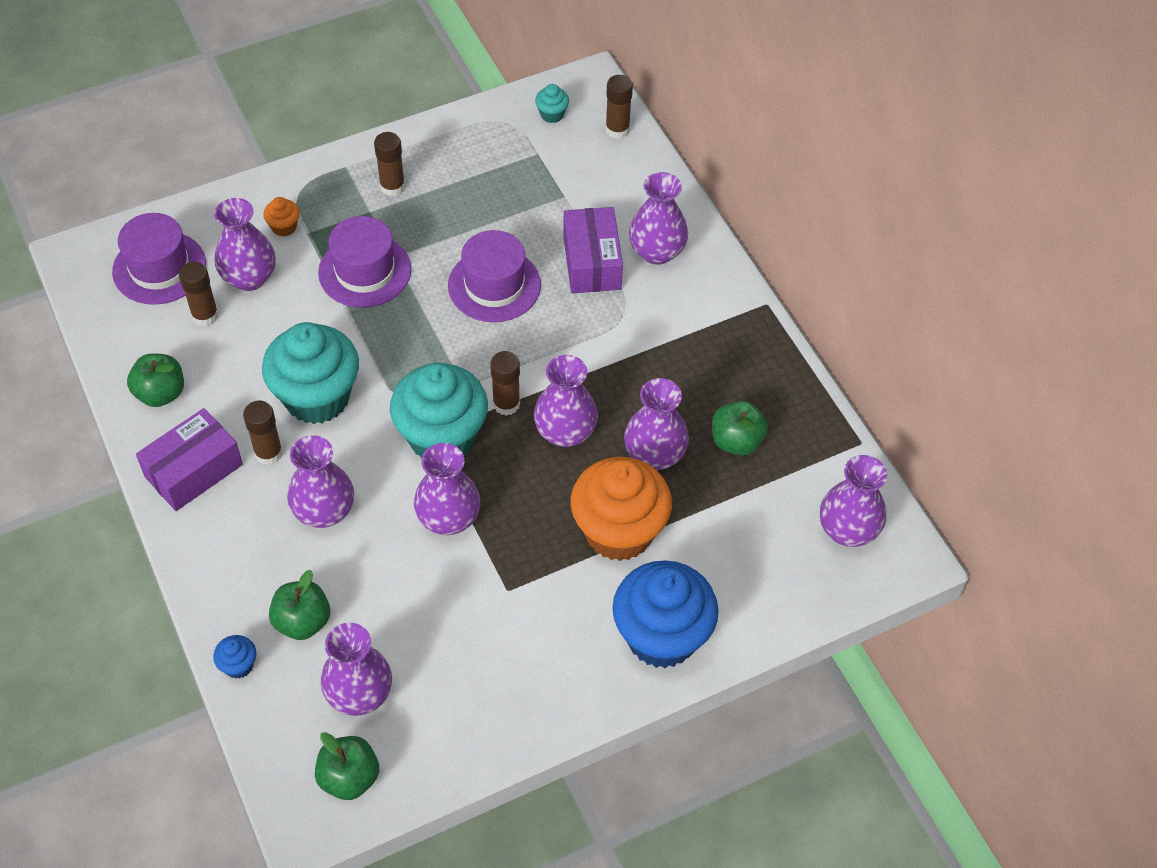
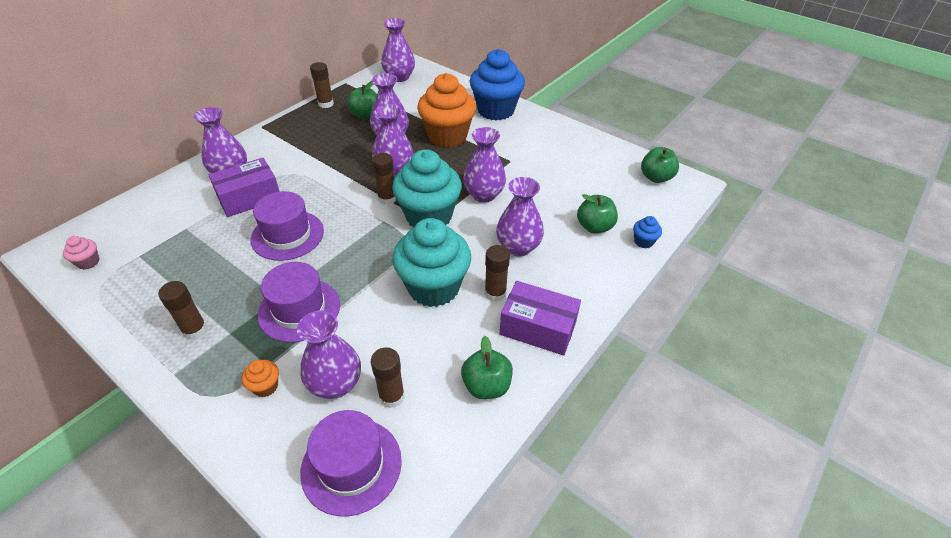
camera: 115 degrees left, 10 degrees down
(359, 694) = (613, 190): purple vase -> none
(552, 114) = (88, 262): turquoise cupcake -> pink cupcake
(617, 129) = (105, 223): brown glue stick -> brown glue stick (326, 104)

